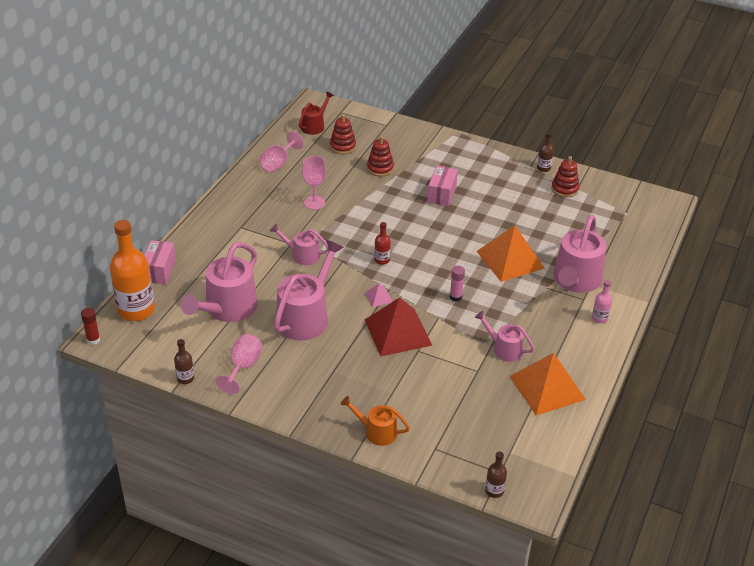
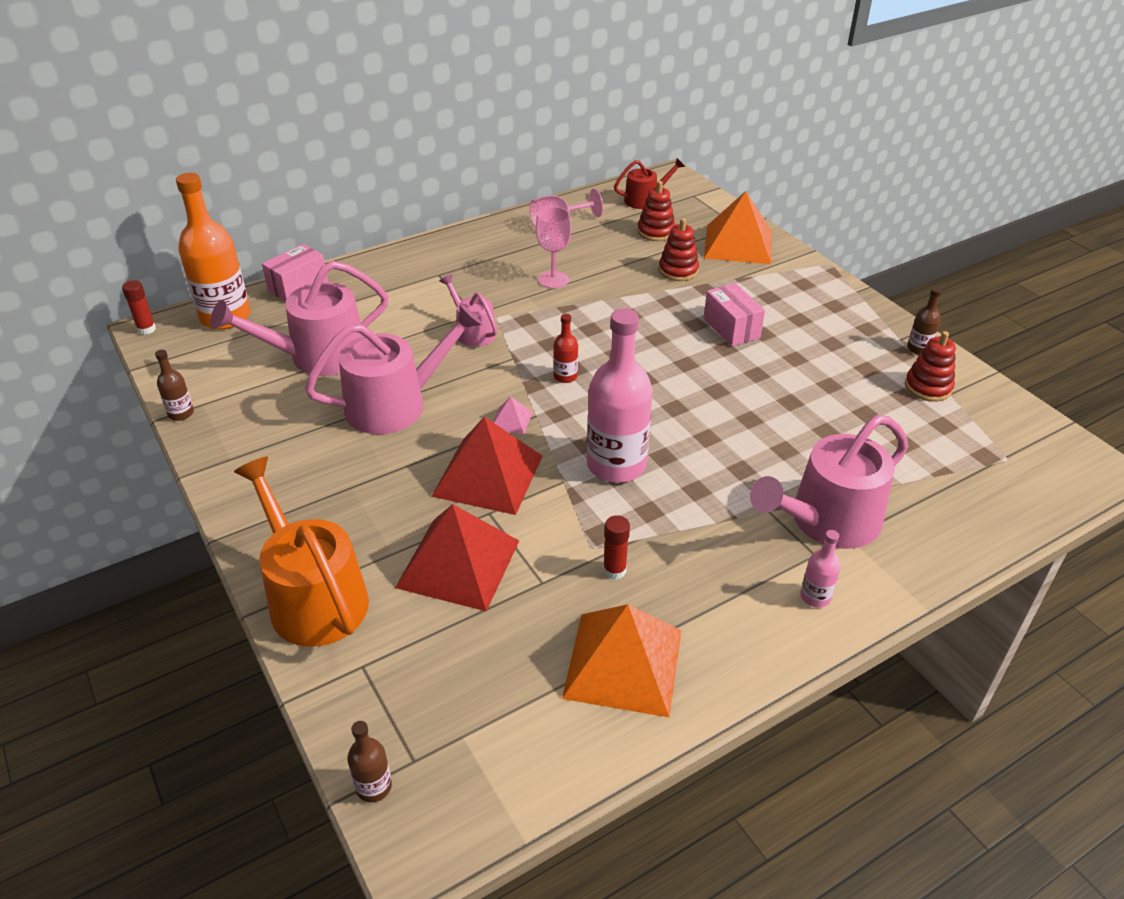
camera: 35 degrees right, 0 degrees up
(243, 367) = (255, 430): pink goblet -> none
(377, 432) = (313, 597): orange watering can -> orange watering can, size x1.82
(429, 381) = (458, 563): none -> red pyramid
(442, 194) = (731, 328): pink box -> pink box turned 75 degrees counterclockwise
(455, 297) = (616, 465): pink glue stick -> pink bottle
(504, 349) = (614, 570): pink watering can -> red glue stick
(510, 259) = (749, 448): orange pyramid -> orange pyramid (738, 244)

